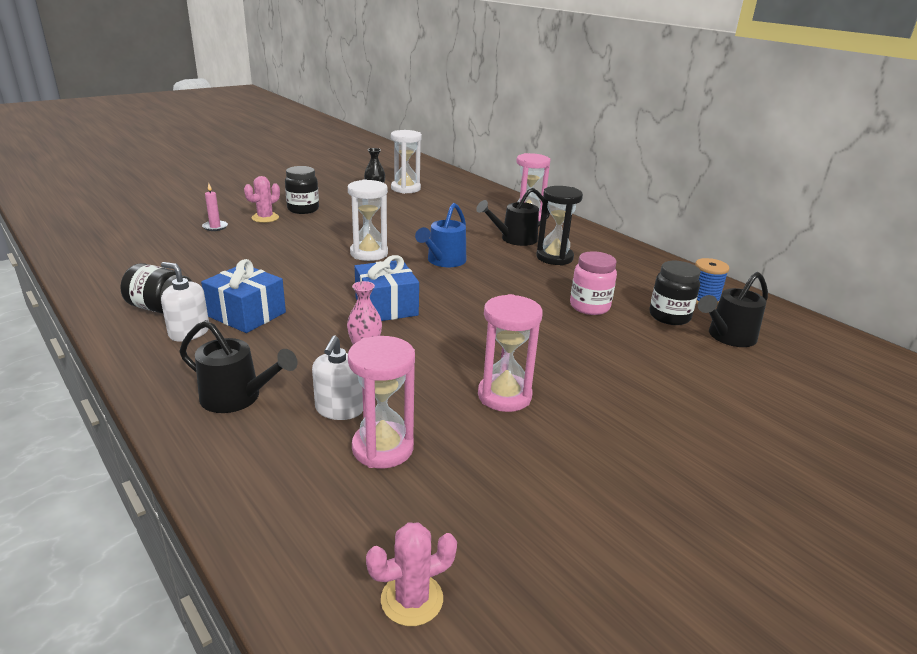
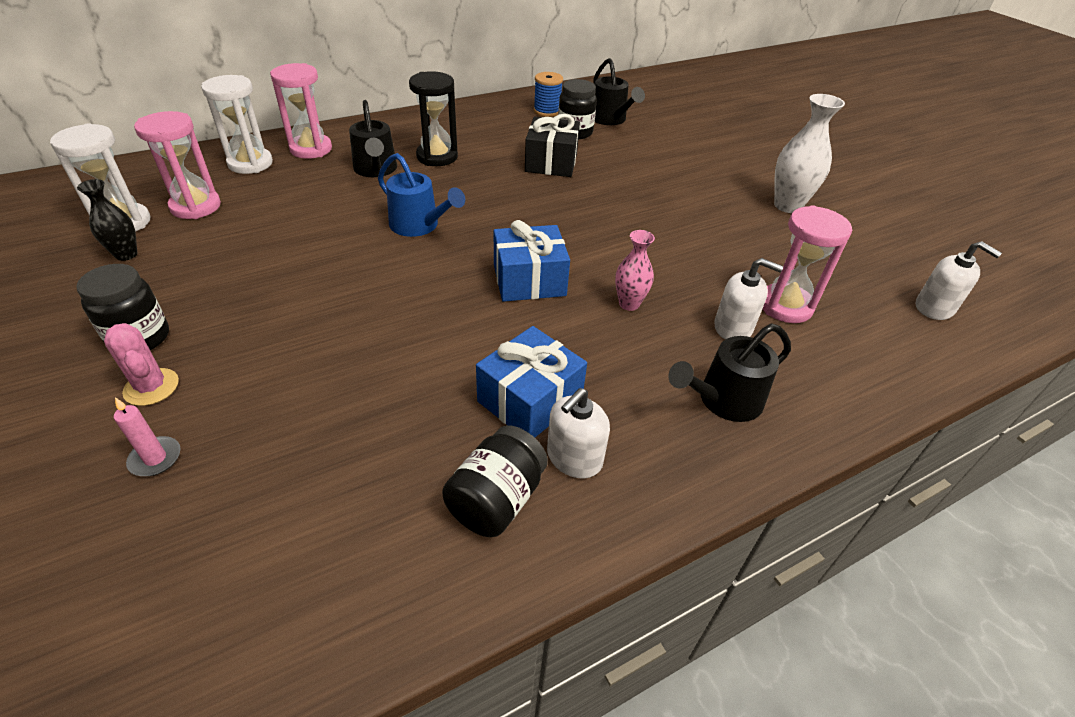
camera: 80 degrees left, 15 degrees up
(238, 398) = (723, 401): black watering can -> black watering can turned 150 degrees counterclockwise
(369, 253) = (370, 280): white hourglass -> white hourglass (250, 163)
(412, 599) = (934, 308): pink cactus -> white soap dispenser
(504, 396) = (701, 233): pink hourglass -> pink hourglass (196, 206)
(589, 307) = (551, 162): pink jar -> black gift
(617, 472) = (787, 206): none -> white vase

